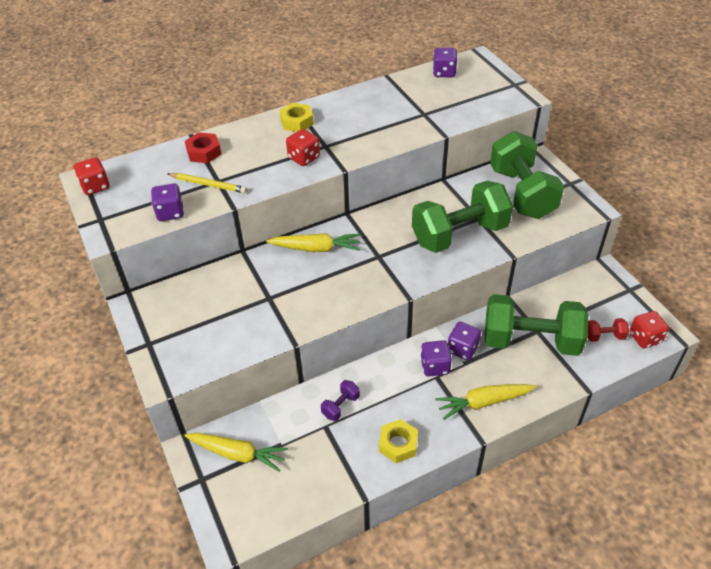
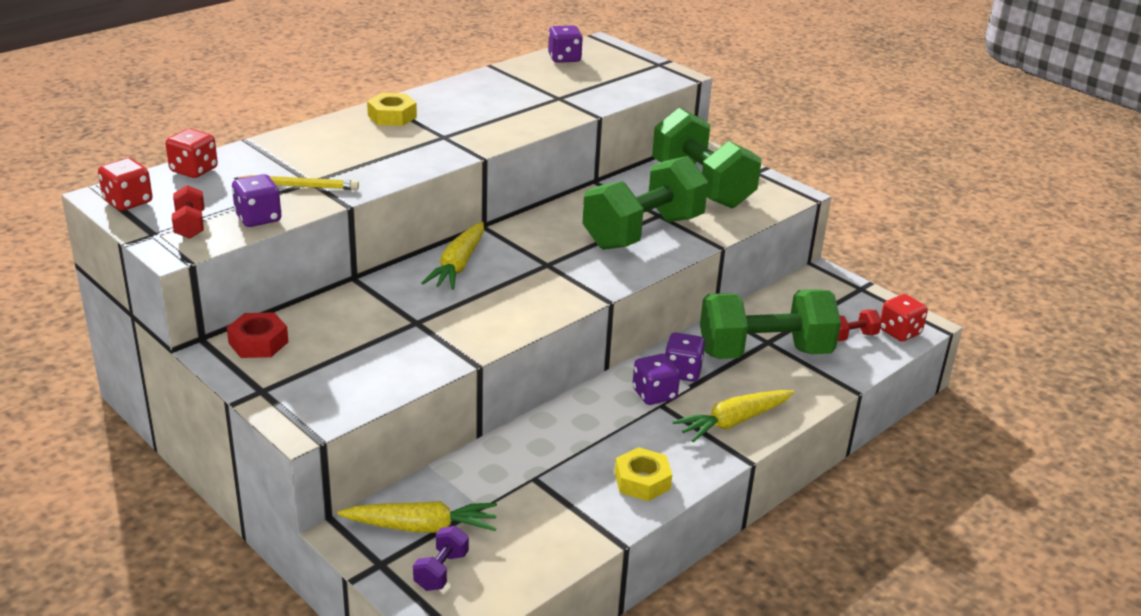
camera: 20 degrees left, 15 degrees down
(125, 214) = (190, 225): none -> red dumbbell
(204, 152) = (274, 155): red nut -> red nut (258, 342)
(304, 158) = (421, 150): red dice -> red dice (194, 170)
(316, 248) = (458, 265): yellow carrot -> yellow carrot turned 120 degrees clockwise
(340, 406) = (546, 453): purple dumbbell -> purple dumbbell (441, 571)

